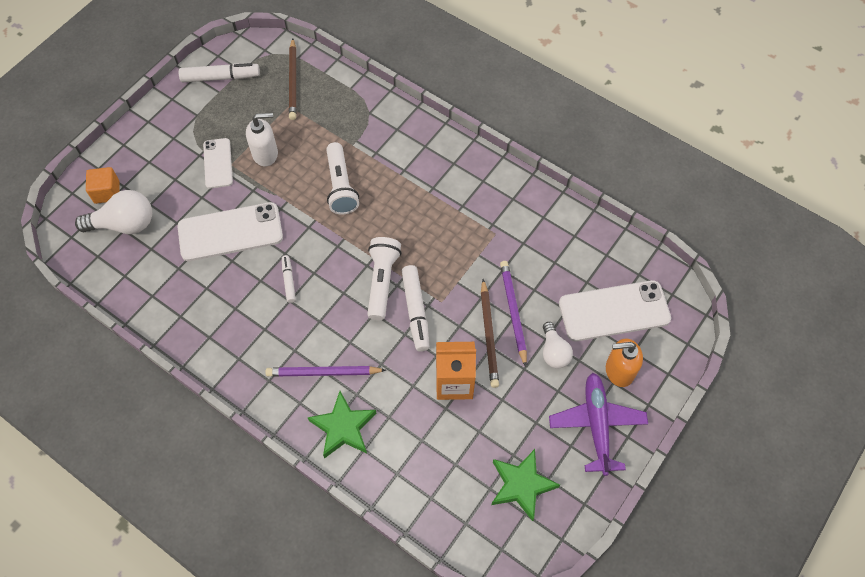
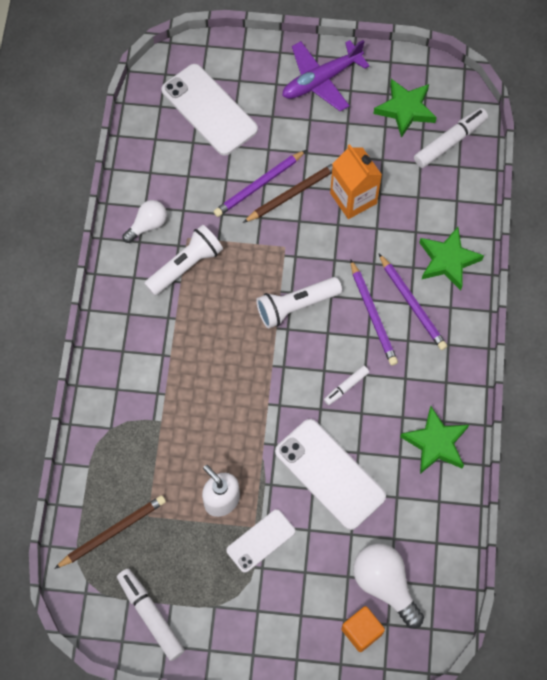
camera: 120 degrees left, 5 degrees up
(196, 320) = (435, 443): none -> green star
(335, 335) = (373, 315): none -> purple pencil
(340, 186) = (216, 402): white flashlight -> white flashlight (185, 266)
(415, 311) = (307, 262): white marker -> white marker (450, 142)
(554, 352) = (277, 137): white light bulb -> white light bulb (147, 225)
(619, 371) = (263, 84): orange soap dispenser -> none

